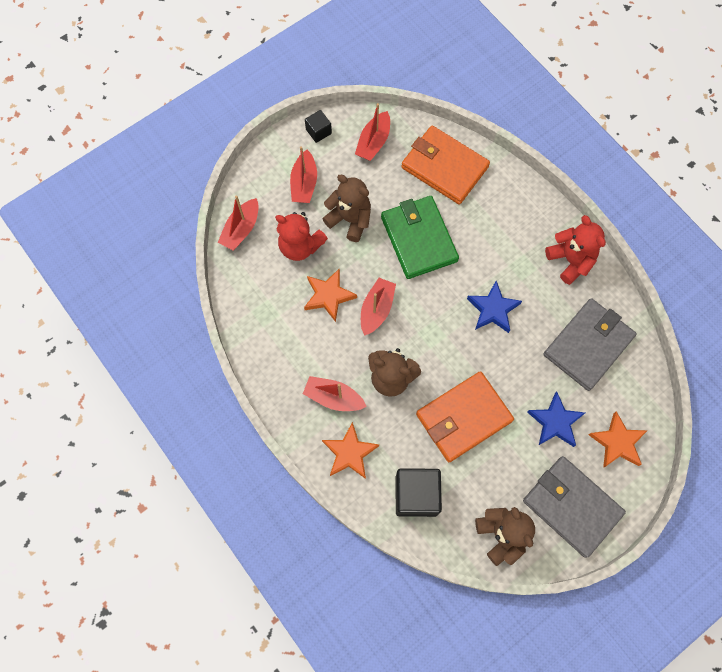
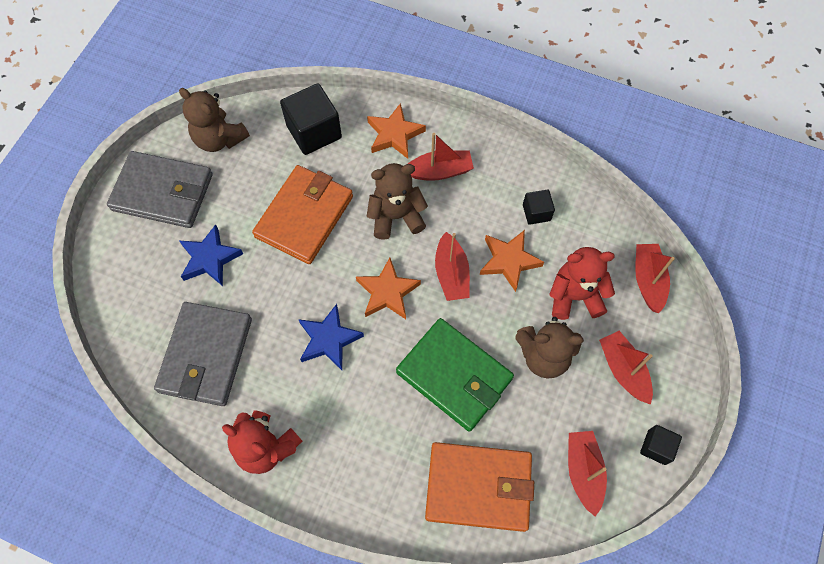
camera: 150 degrees right, 5 degrees down
(282, 321) = (536, 212): none -> black cube
(617, 442) = (137, 271): orange star -> orange star (387, 292)

